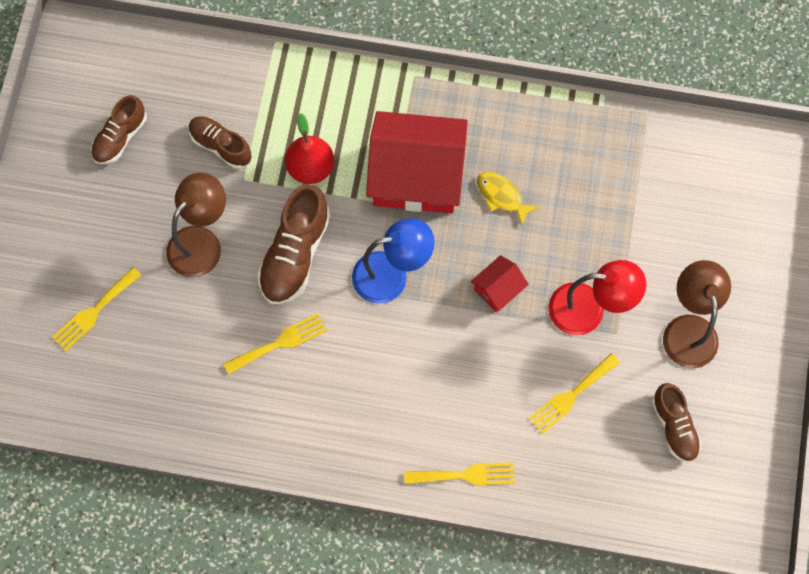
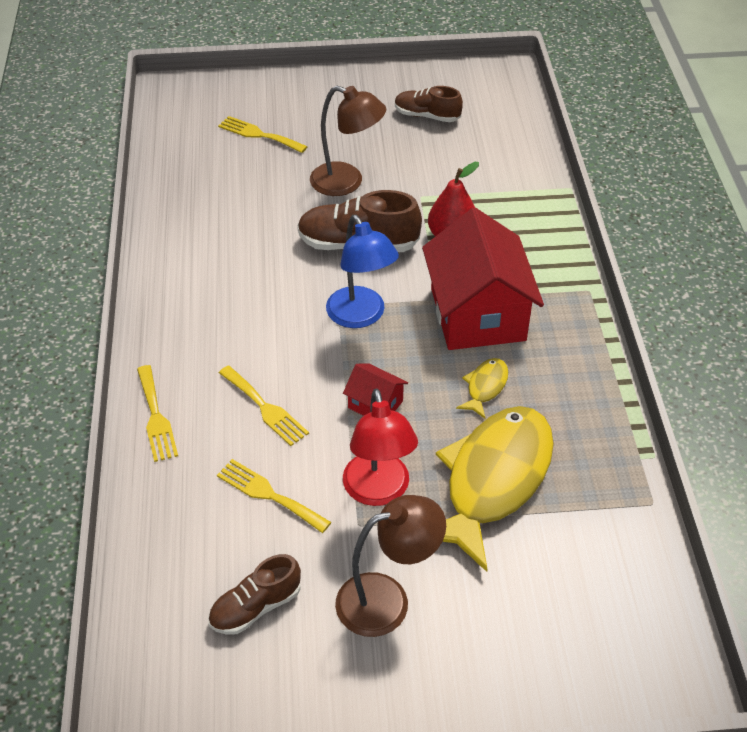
camera: 75 degrees right, 25 degrees down
(221, 146) = (447, 175): brown shoe -> none
(280, 343) = (263, 252): yellow fork -> yellow fork (265, 408)
(598, 220) = (493, 480): none -> yellow fish

